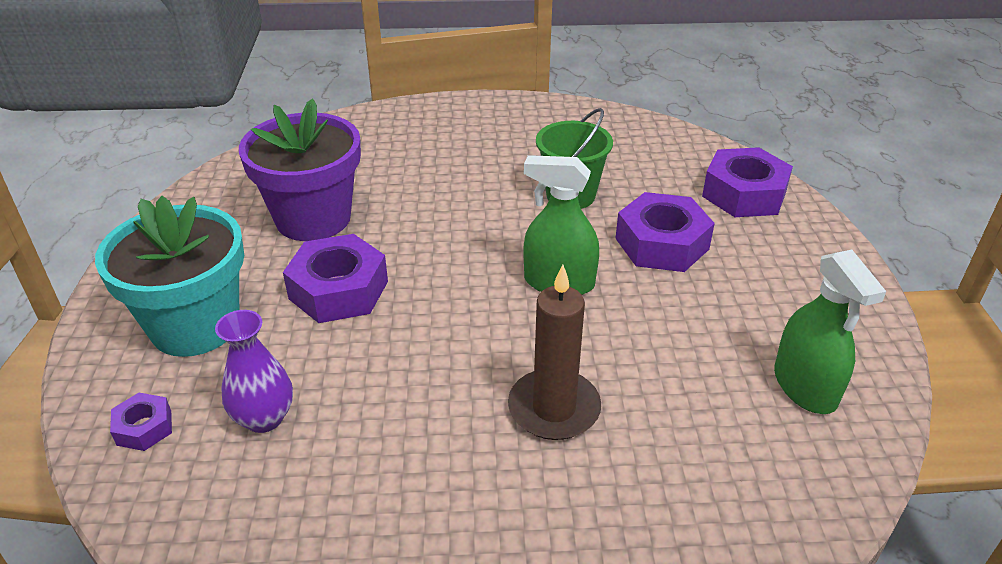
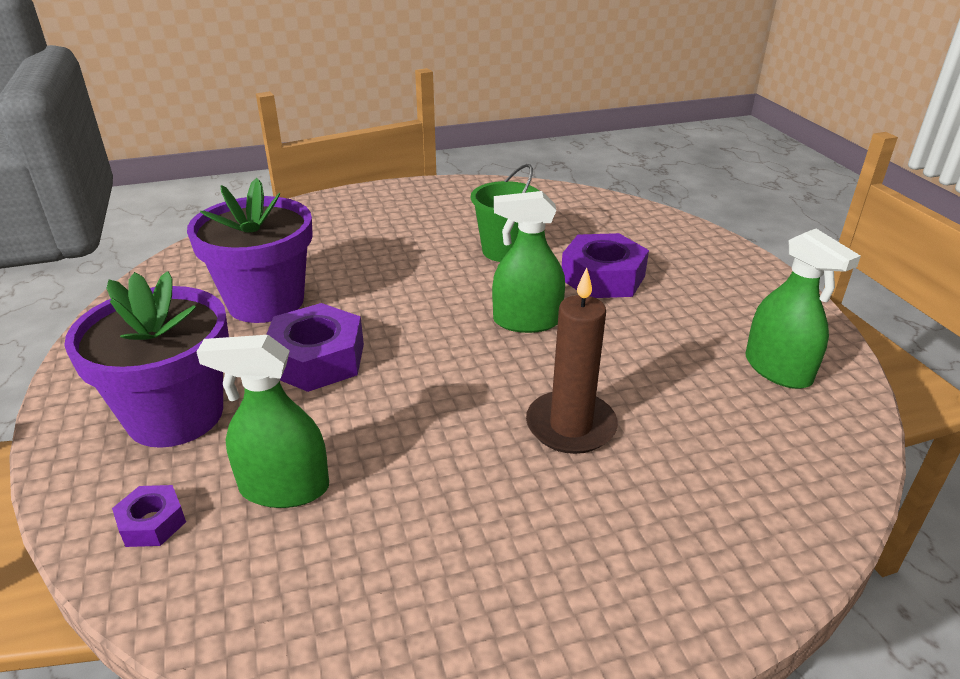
camera: 15 degrees left, 5 degrees down
(195, 326) = (175, 415): turquoise flower pot -> purple flower pot
(264, 418) = (284, 488): purple vase -> green spray bottle
(744, 194) = (652, 231): purple nut -> none

